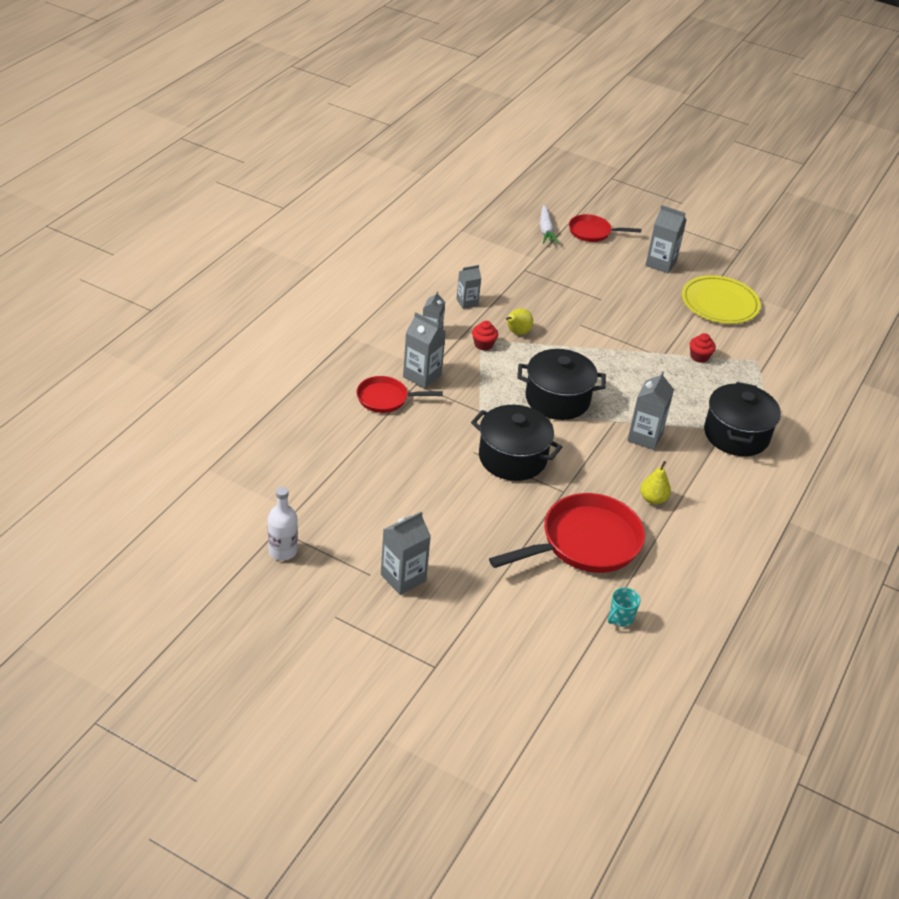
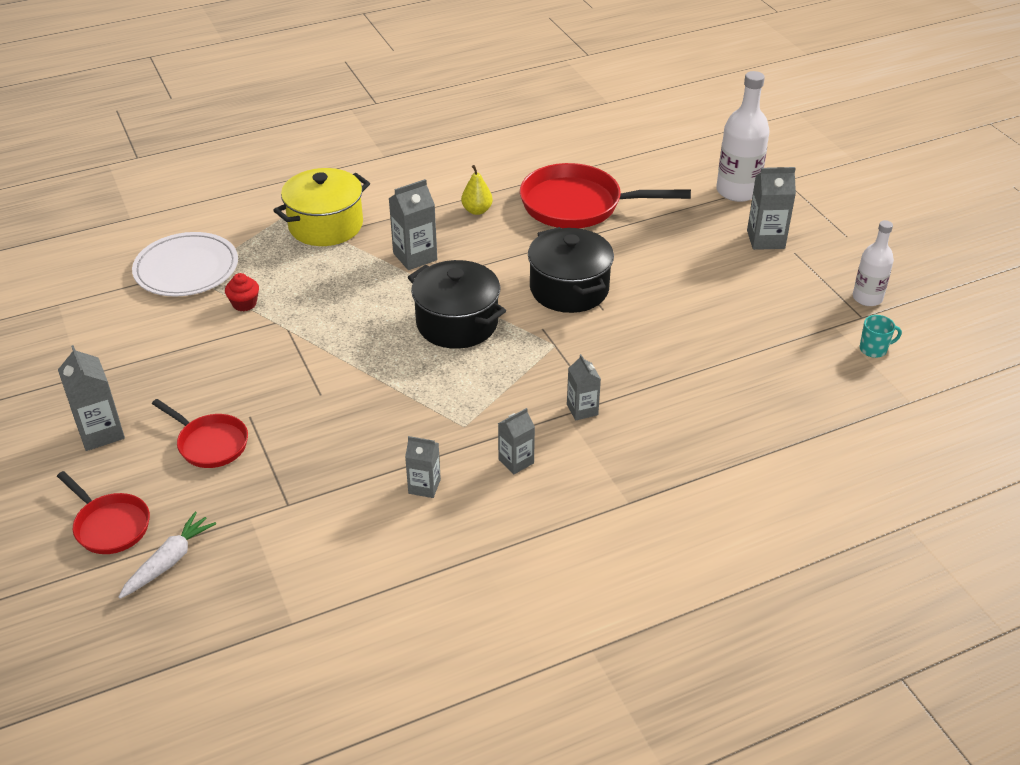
camera: 140 degrees left, 0 degrees up
(386, 398) = (649, 400): red pan -> red pan (210, 443)
(422, 376) = (582, 409): grey carton -> grey carton, size x0.65
(468, 628) = (737, 191): none -> white bottle
(483, 344) = (468, 418): red cupcake -> none
(517, 332) = (409, 416): yellow pear -> none
(620, 618) = (606, 155): turquoise mug -> turquoise mug (874, 349)
(719, 303) = (121, 350): yellow plate -> none
(736, 435) = (326, 225): black pot -> yellow pot
(768, 364) = (186, 269): none -> white plate

